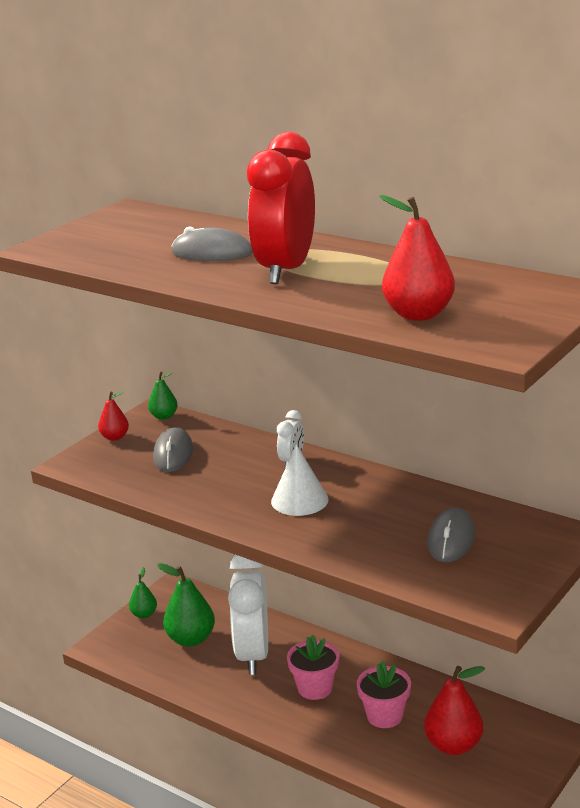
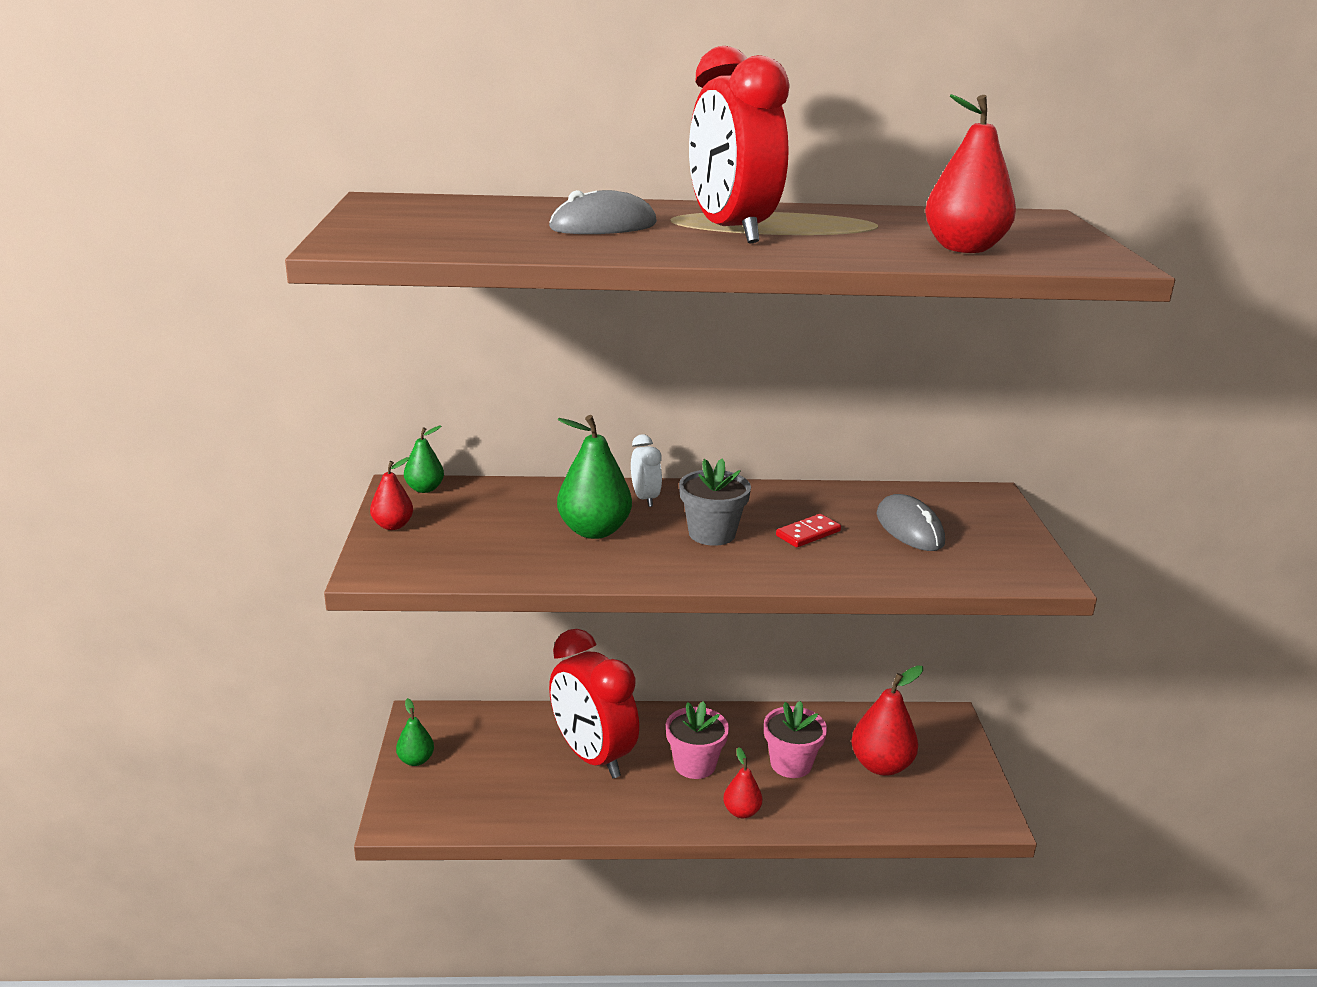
camera: 40 degrees left, 0 degrees up
(173, 454) = (496, 525): grey mouse -> none
(191, 639) = (503, 766): green pear -> green pear (594, 531)
(253, 655) = (592, 756): white clock -> red clock
(299, 500) = (712, 534): white cone -> grey flower pot
(311, 733) = (741, 812): none -> red pear
(367, 520) = (808, 533): none -> red domino

